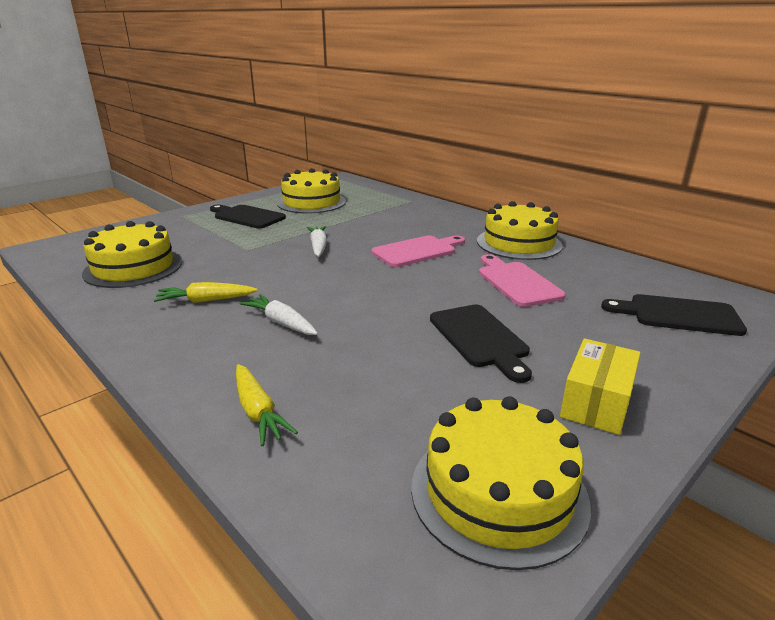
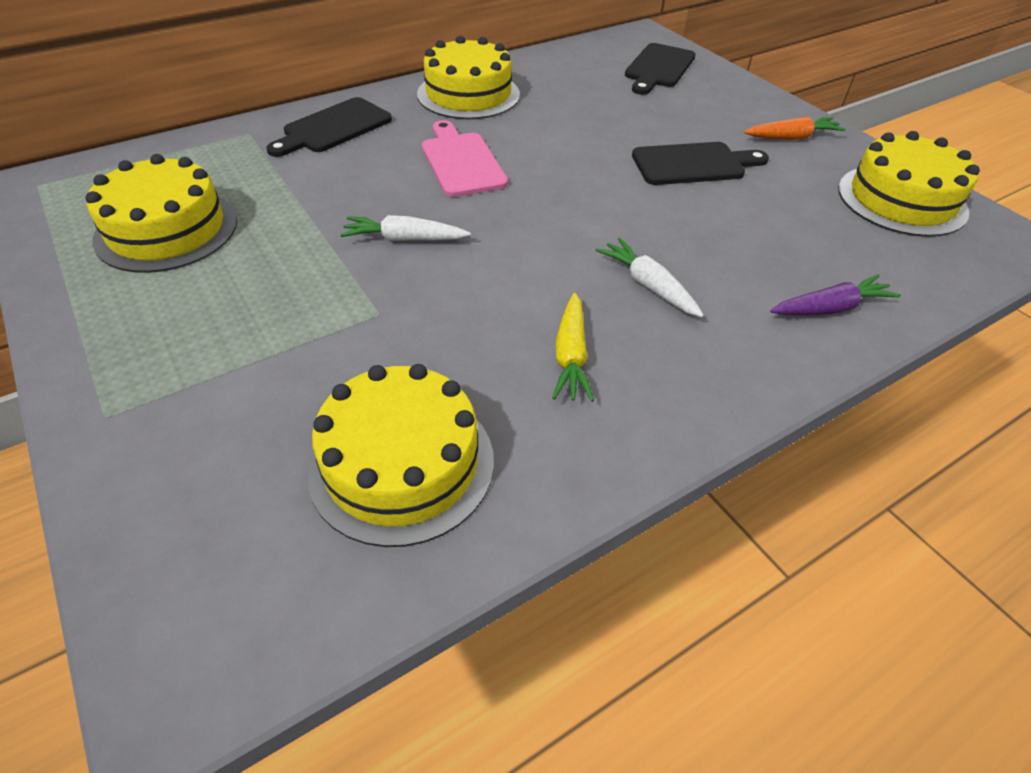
camera: 80 degrees left, 20 degrees up
(247, 216) = (192, 313): black cutting board -> black cutting board (333, 128)
(258, 411) = (830, 308): yellow carrot -> purple carrot
(282, 323) = (649, 286): white carrot -> white carrot turned 90 degrees clockwise
(516, 282) = (575, 119): pink cutting board -> none
(596, 402) = (791, 137): yellow box -> orange carrot

